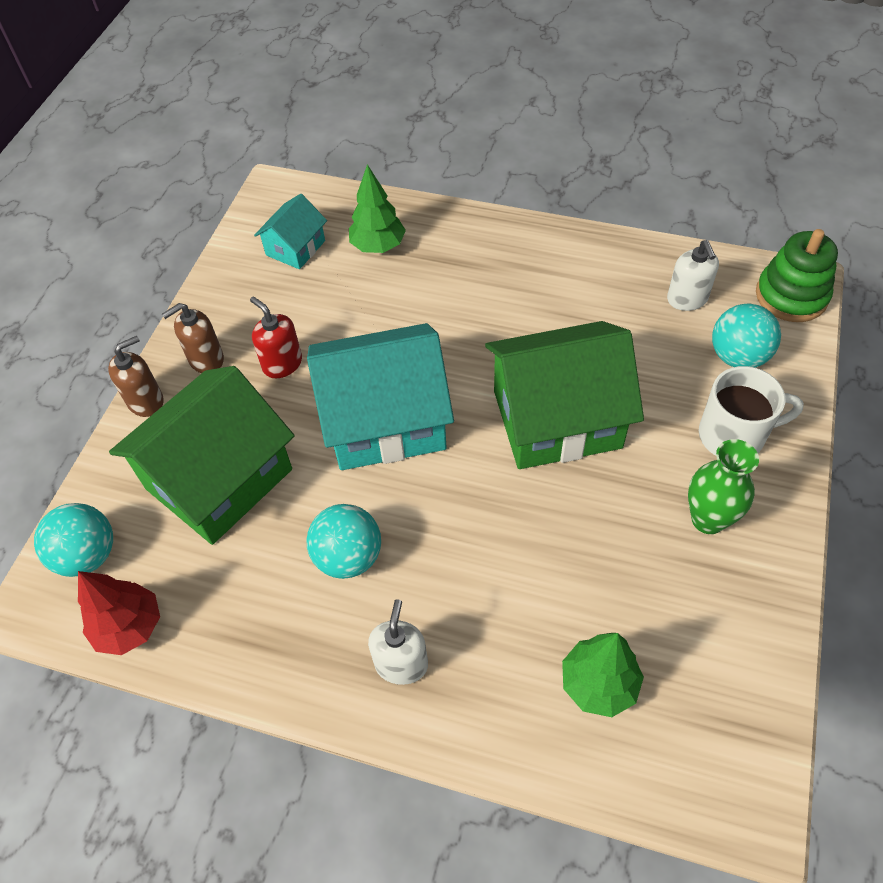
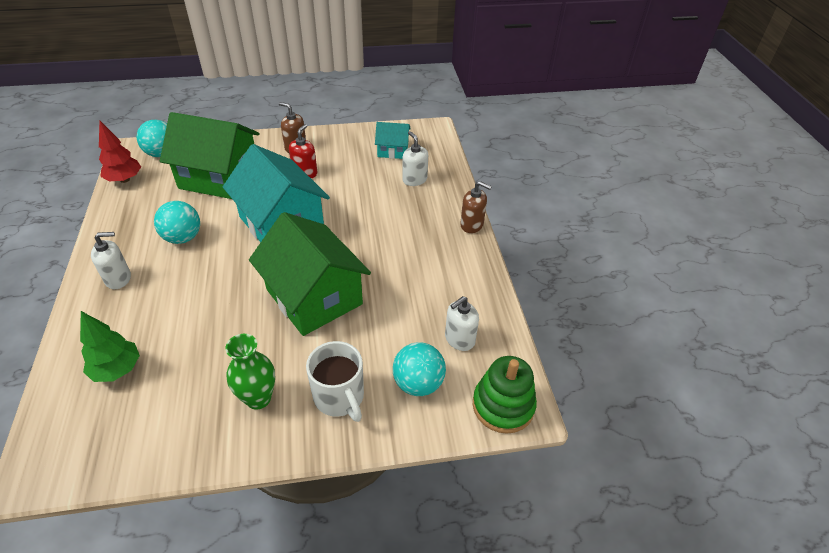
camera: 60 degrees right, 10 degrees down
(146, 401) = (259, 138): brown soap dispenser -> brown soap dispenser (472, 225)
(378, 246) = (414, 180): green tree -> white soap dispenser

